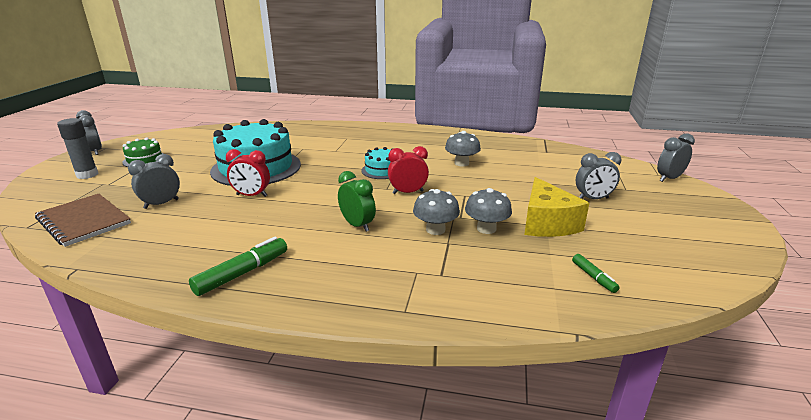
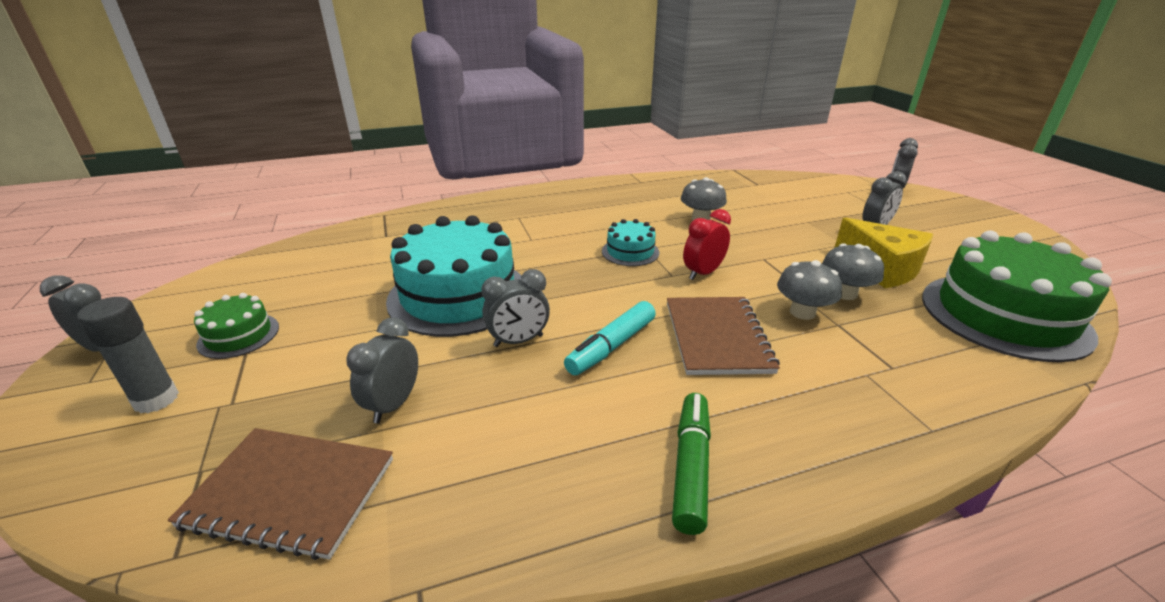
camera: 30 degrees left, 5 degrees up
(251, 195) = (518, 341): red clock -> grey clock
(292, 212) = (611, 346): none -> turquoise marker
(357, 225) = (717, 337): green clock -> brown notebook
(593, 277) = (1004, 315): green marker -> green cake

